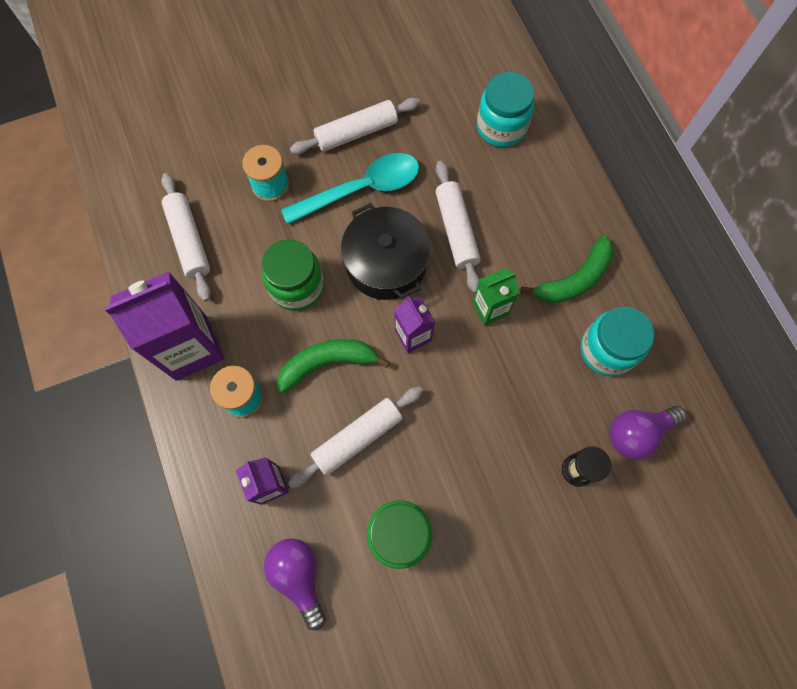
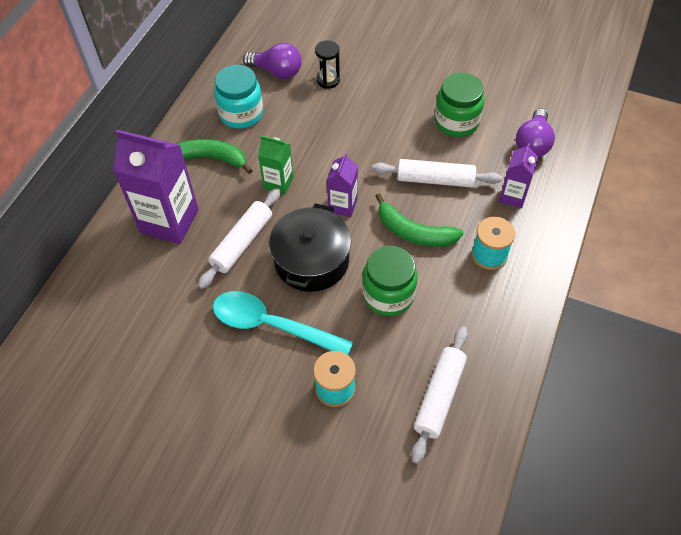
camera: 135 degrees left, 15 degrees down
(191, 347) = (501, 314): purple carton -> purple carton (169, 221)
(356, 132) = (226, 374): white rolling pin -> none
(501, 127) = (124, 284): turquoise jar -> none

